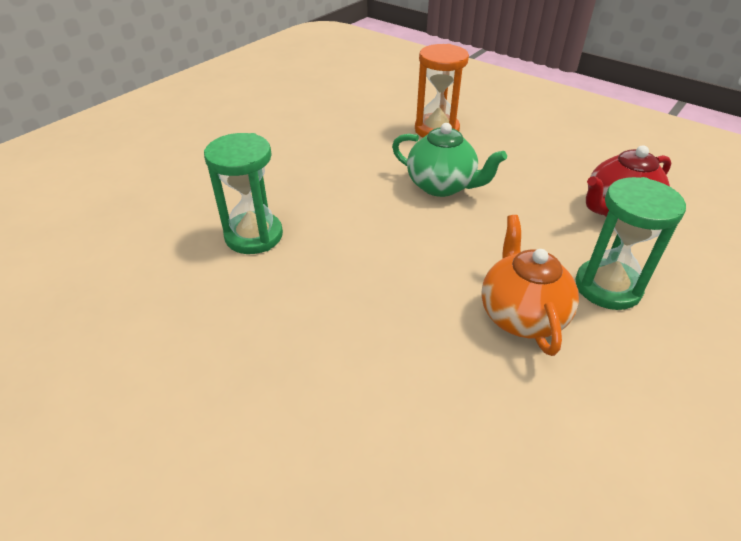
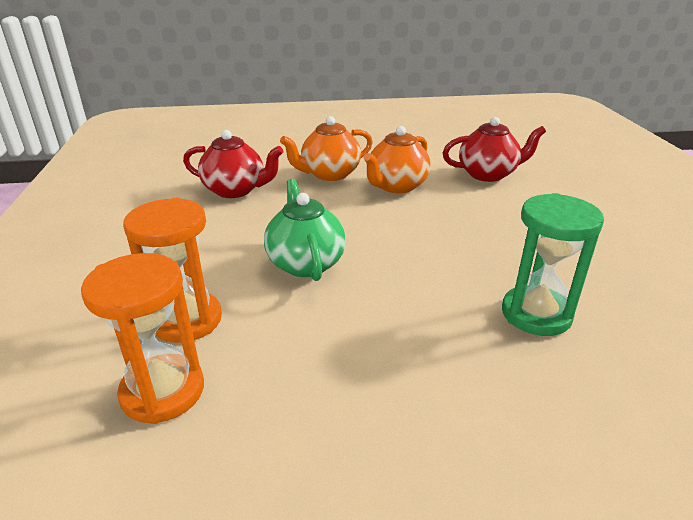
camera: 135 degrees left, 10 degrees down
(391, 110) = (163, 391): none -> orange hourglass
(467, 434) = (488, 174): none -> red teapot
(607, 287) = (329, 174): green hourglass -> orange teapot

